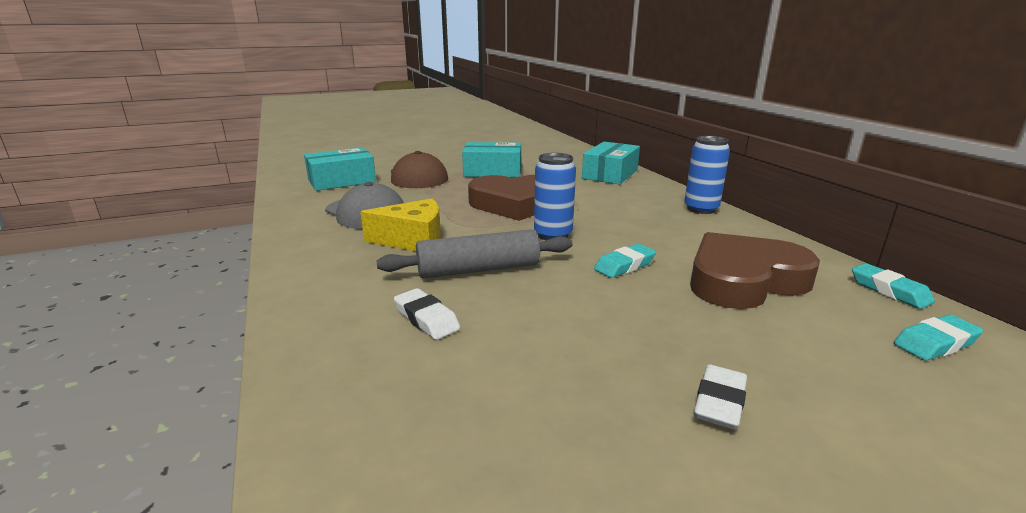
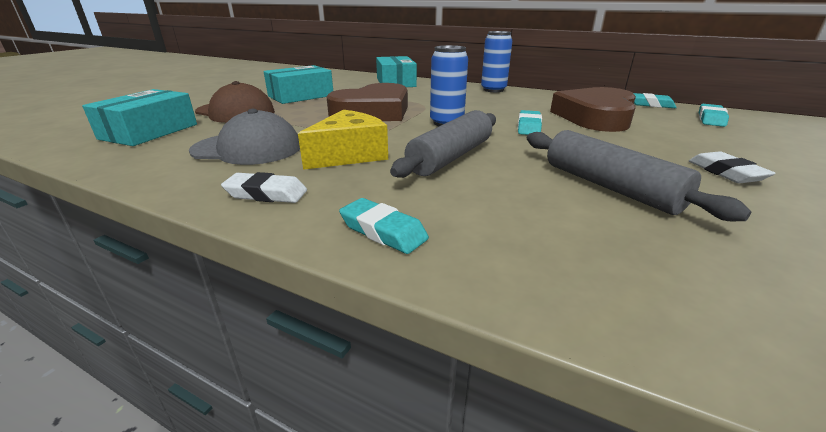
camera: 40 degrees left, 5 degrees up
(316, 305) = (383, 231): none -> turquoise eraser
(426, 319) = (497, 200): white eraser -> white eraser (266, 194)
(542, 352) = (609, 187): none -> grey rolling pin

